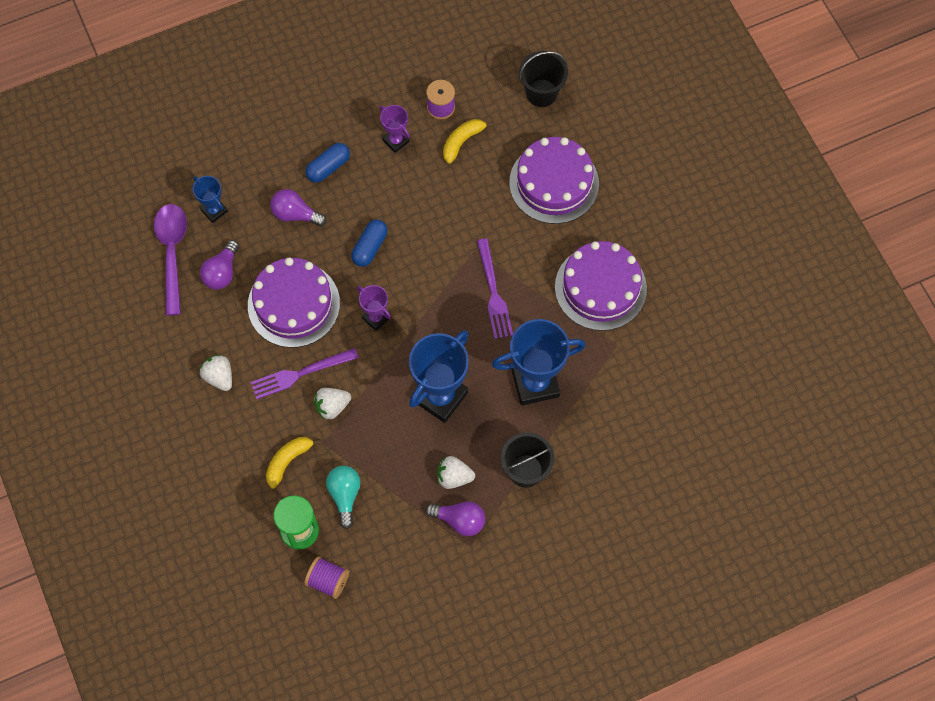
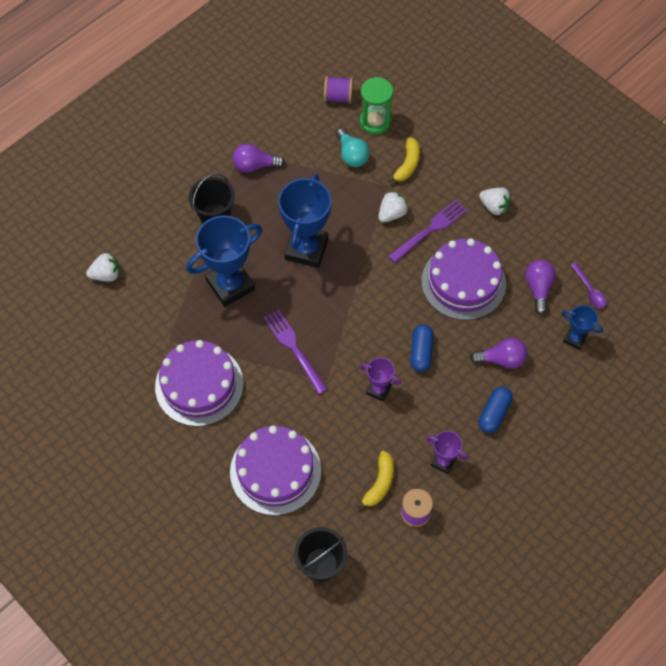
camera: 160 degrees right, 5 degrees down
(172, 253) = (589, 290): purple spoon -> purple spoon, size x0.51
(376, 318) = (388, 294): purple trophy -> purple trophy (378, 390)
(454, 477) = (271, 194): white strawberry -> white strawberry (106, 275)

